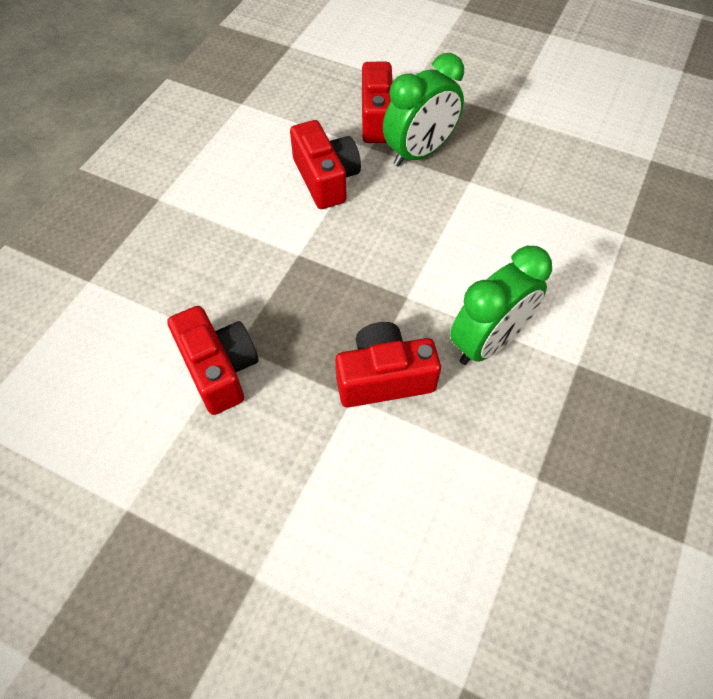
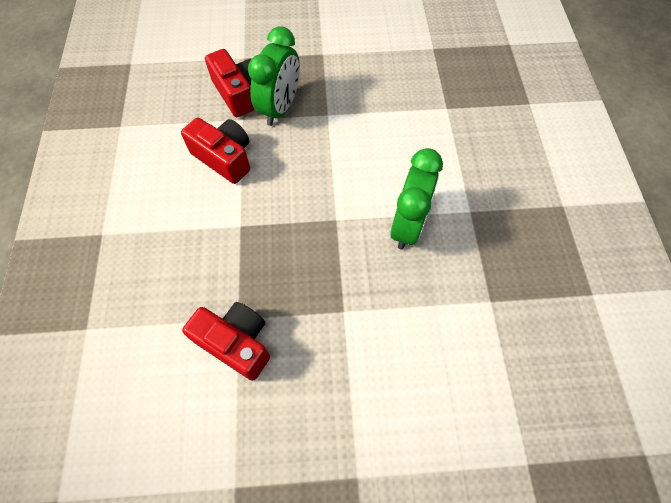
camera: 30 degrees left, 5 degrees up
(384, 378) = (356, 286): red camera -> none

